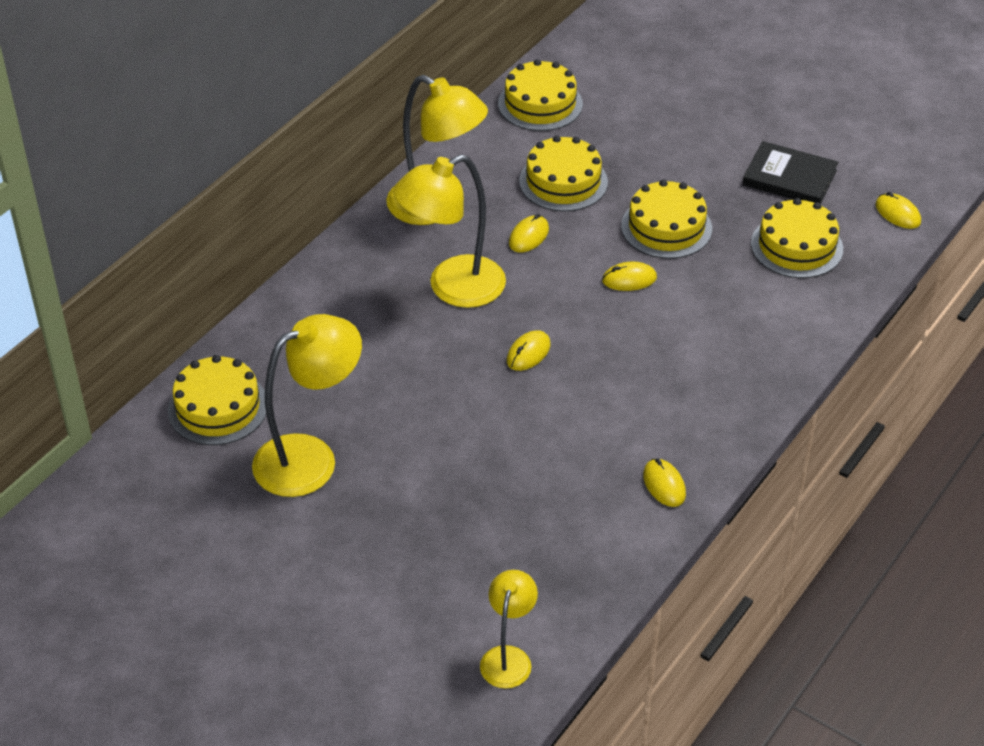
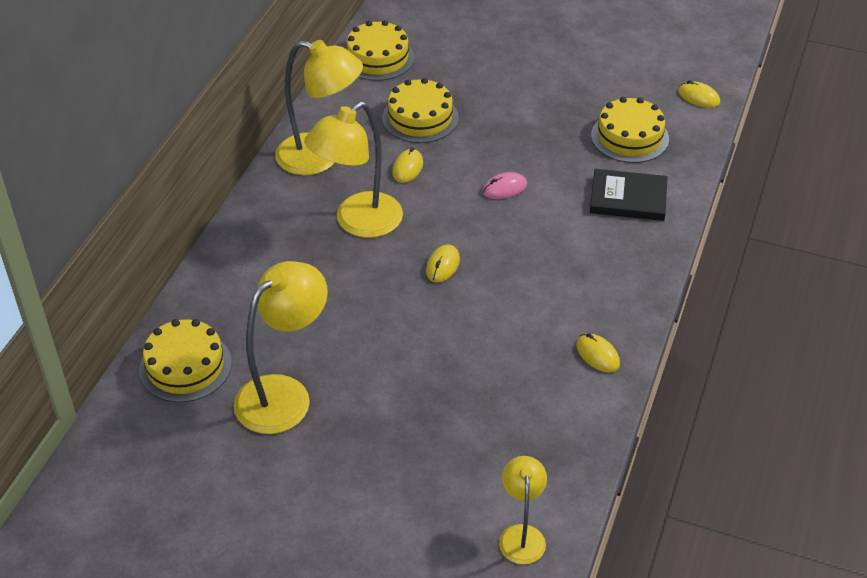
camera: 15 degrees left, 0 degrees up
(629, 279) = (504, 188): yellow mouse -> pink mouse
(666, 227) = (519, 140): yellow cake -> none
(789, 178) = (603, 83): black book -> black book (628, 198)

